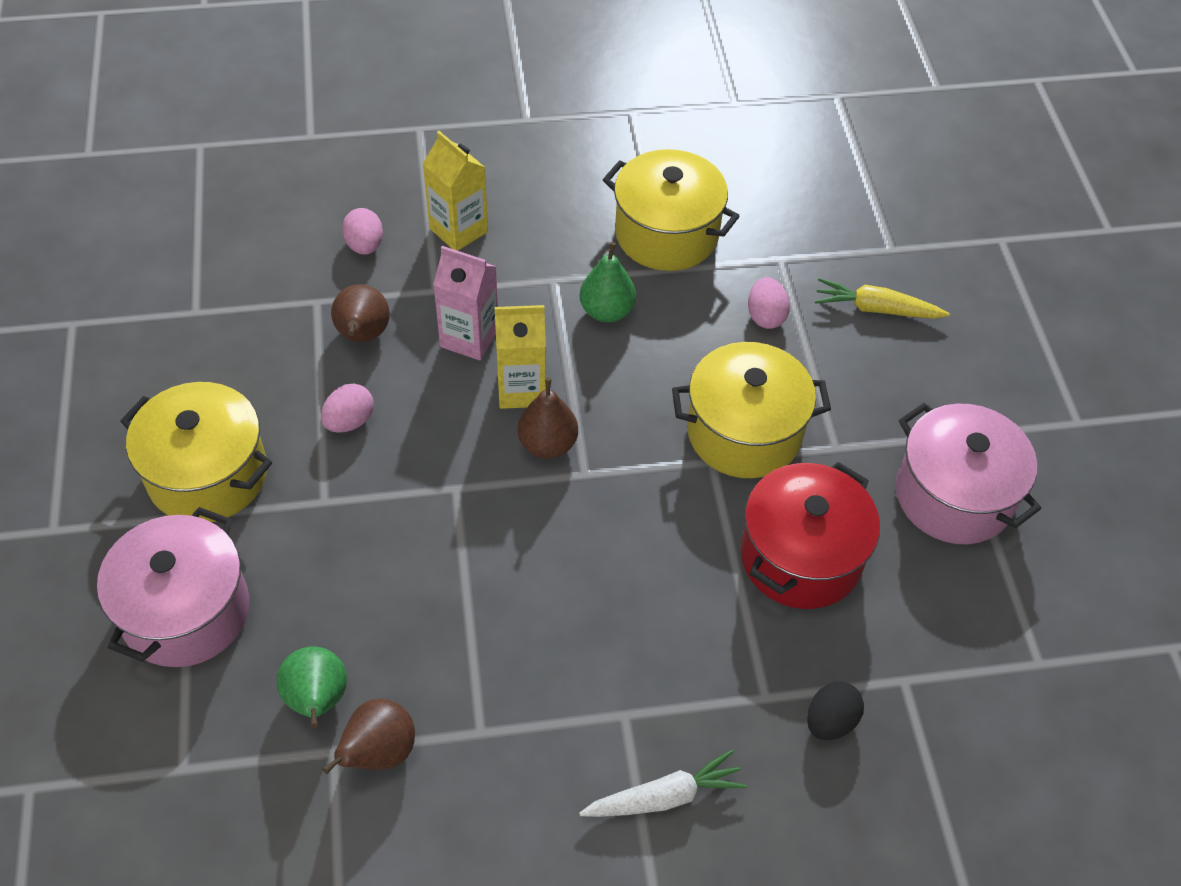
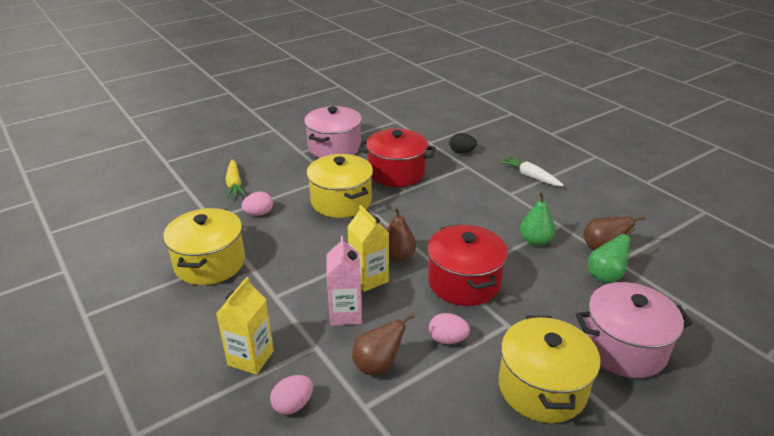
camera: 115 degrees left, 20 degrees down
(437, 497) = (464, 282): none -> red pot
(607, 311) = (288, 266): green pear -> green pear (535, 241)

